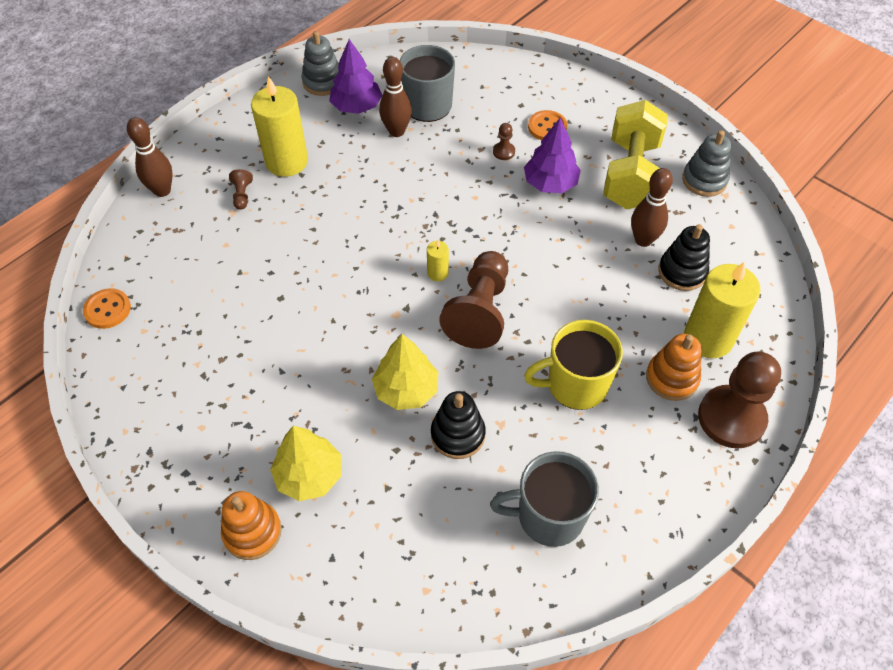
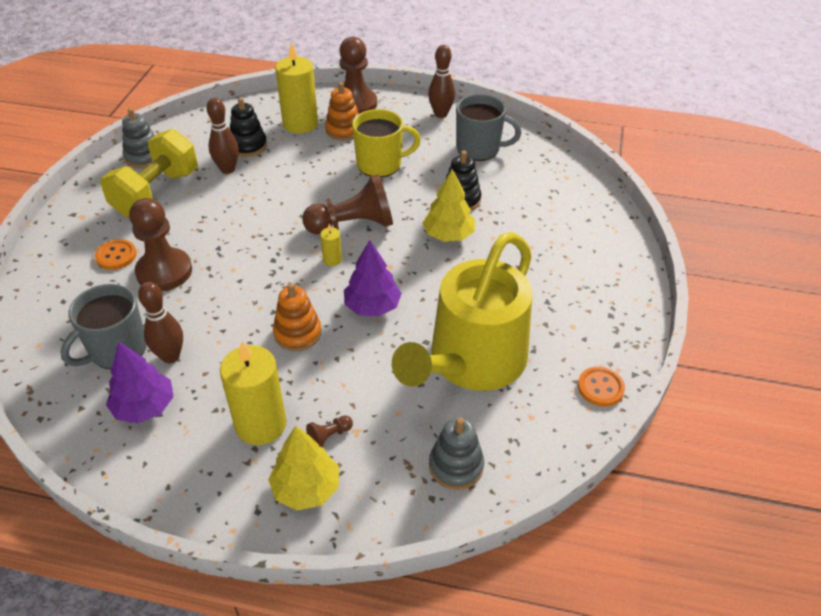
camera: 120 degrees left, 10 degrees down
(107, 309) = (534, 459): orange button -> orange button (600, 388)
(162, 190) = (367, 514): brown bowling pin -> brown bowling pin (440, 114)
(231, 319) = (471, 362): none -> yellow watering can
(252, 532) = (611, 260): orange stacking toy -> orange stacking toy (297, 333)
(309, 475) = (551, 253): yellow tree -> yellow tree (306, 488)
(323, 82) = (112, 459): grey stacking toy -> grey stacking toy (456, 466)
(503, 152) = (164, 271): brown pawn -> brown pawn, size x2.41
(548, 516) = (479, 149): grey mug -> grey mug turned 45 degrees counterclockwise
(550, 183) = (191, 232): purple tree -> purple tree (372, 306)
(575, 385) = (380, 164): yellow mug -> yellow mug turned 60 degrees counterclockwise
(630, 174) = (156, 193): yellow dumbbell -> yellow dumbbell turned 45 degrees counterclockwise

